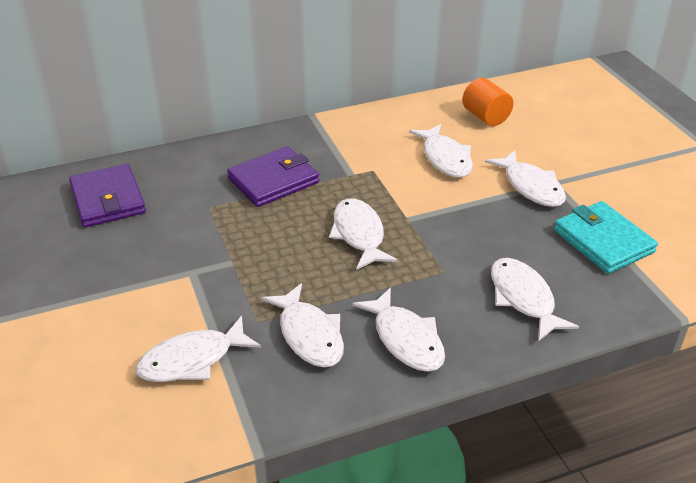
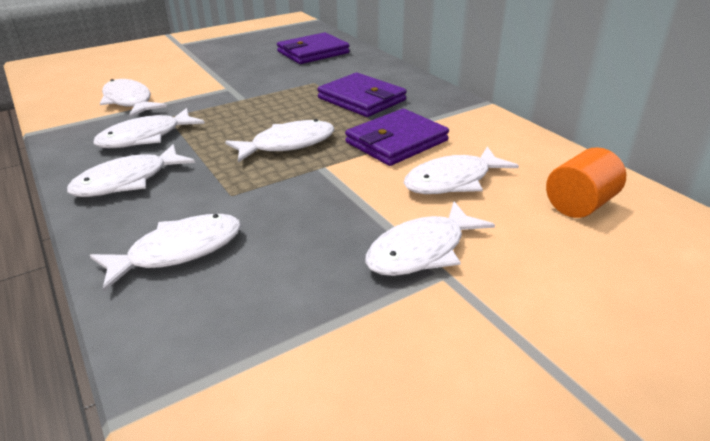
camera: 80 degrees right, 5 degrees down
(373, 174) = (396, 142): none -> purple wallet
(603, 241) = (305, 326): turquoise wallet -> none

